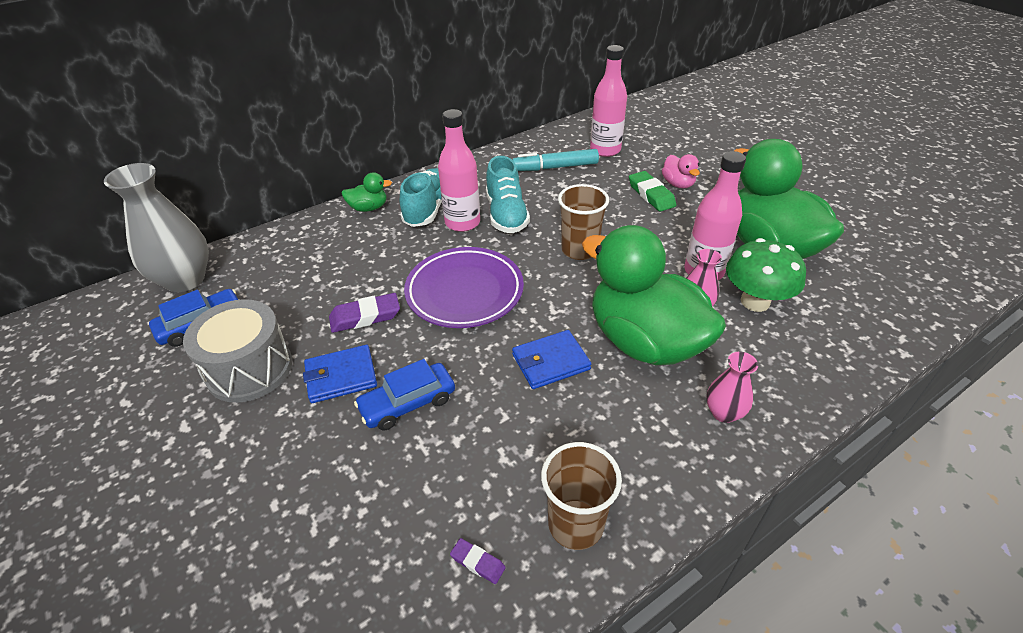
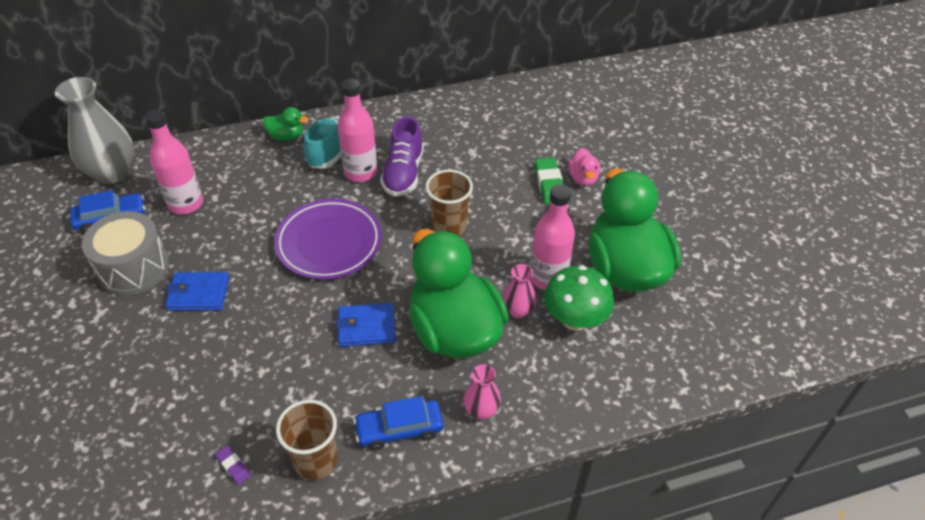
camera: 15 degrees right, 5 degrees up
(365, 316) = (238, 245): purple eraser -> none
(408, 403) = (239, 331): blue car -> blue car (399, 429)
(506, 215) = (403, 173): turquoise shoe -> purple shoe
(555, 167) = (476, 131): turquoise marker -> none
(605, 150) = (535, 122): pink bottle -> pink bottle (186, 204)

